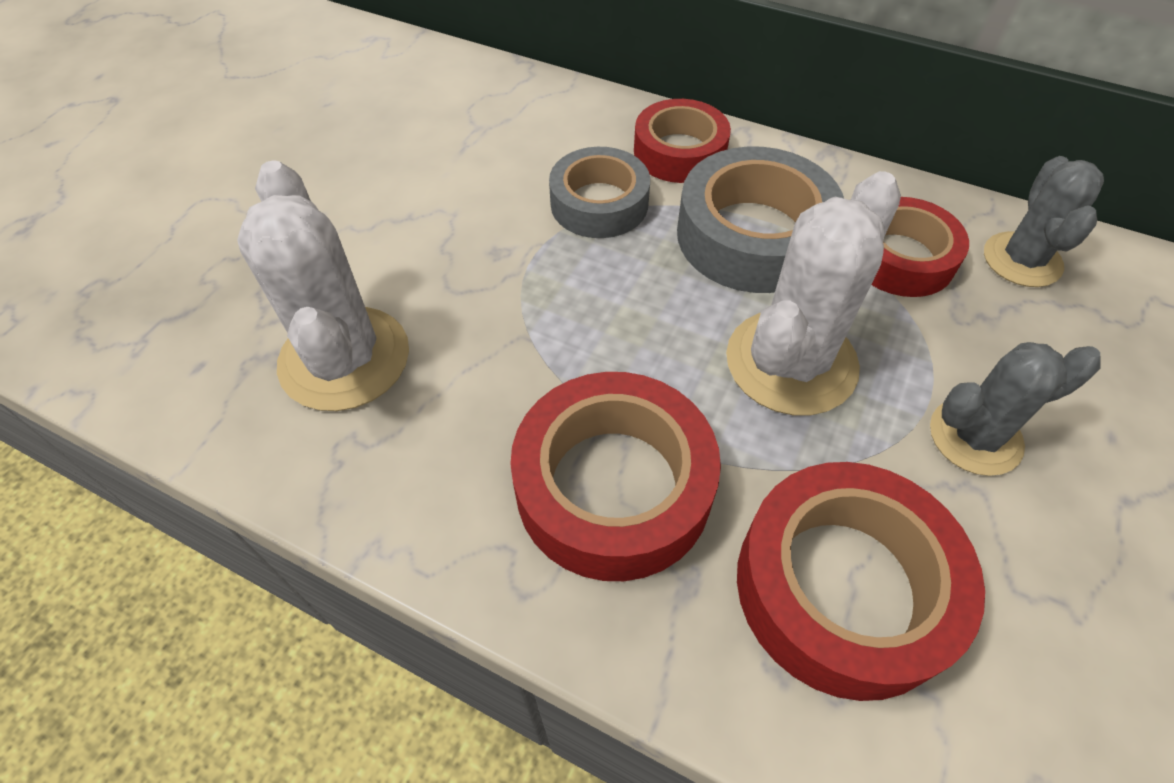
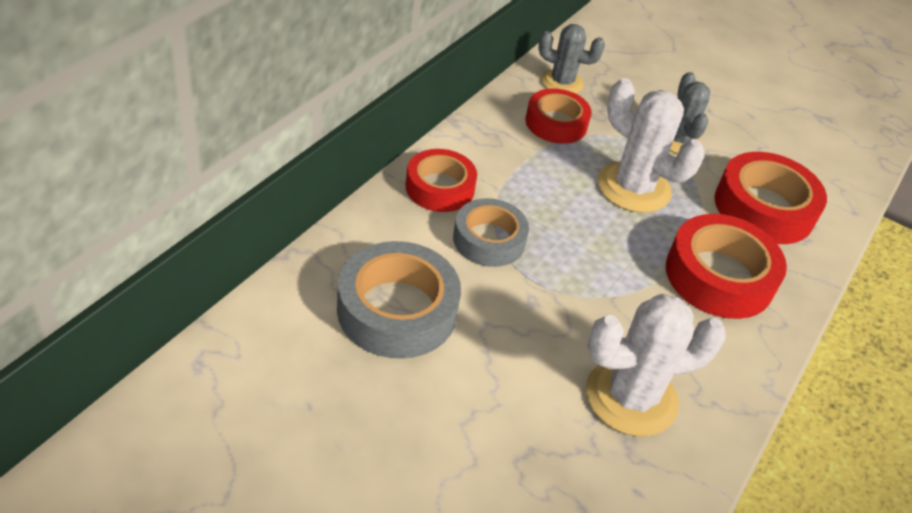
camera: 90 degrees left, 10 degrees down
(753, 235) = (531, 175): grey tape -> grey tape (397, 310)

